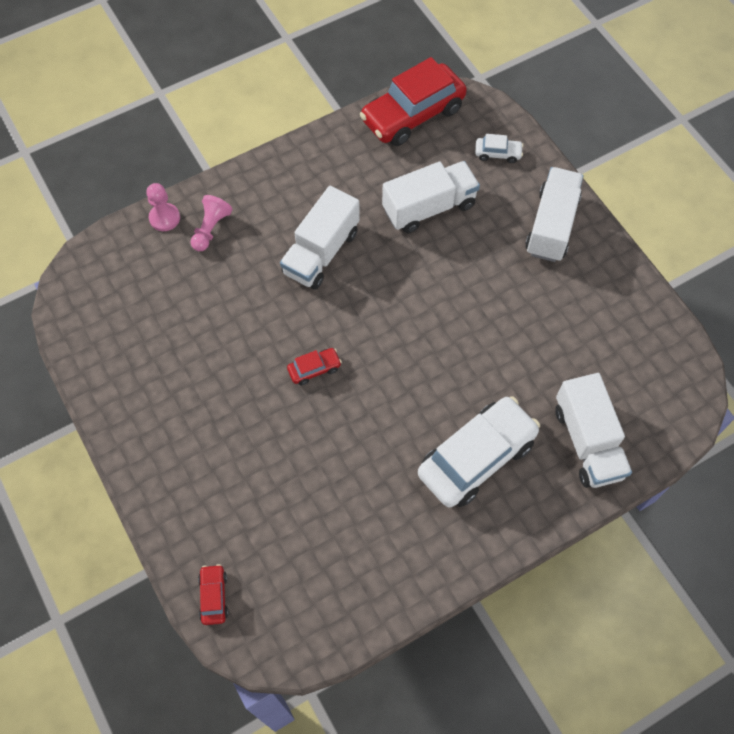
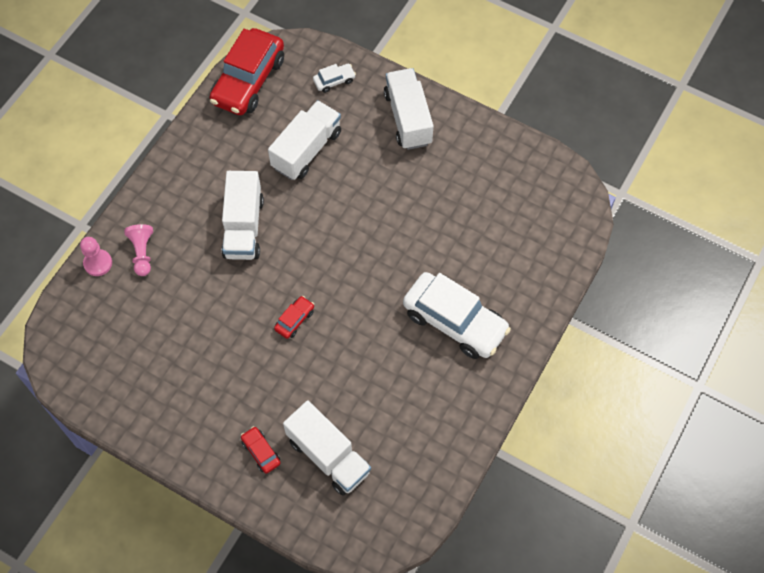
camera: 30 degrees left, 0 degrees up
(214, 596) = (324, 526): red car -> red car (261, 452)
(476, 458) = (454, 321): white car -> white car turned 105 degrees clockwise
(588, 442) = (526, 268): white truck -> white truck (328, 455)

